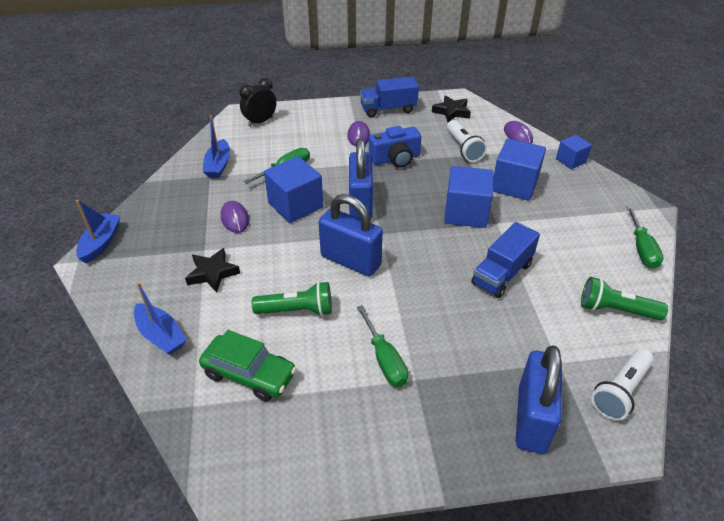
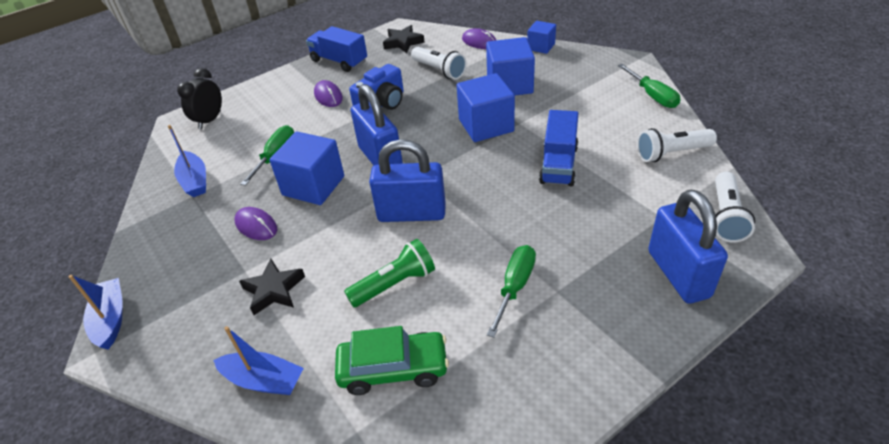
camera: 25 degrees left, 0 degrees up
(384, 359) = (514, 287): green screwdriver -> green screwdriver turned 105 degrees counterclockwise
(388, 109) = (339, 61): blue truck -> blue truck turned 75 degrees clockwise
(615, 310) = (671, 153): green flashlight -> white flashlight

